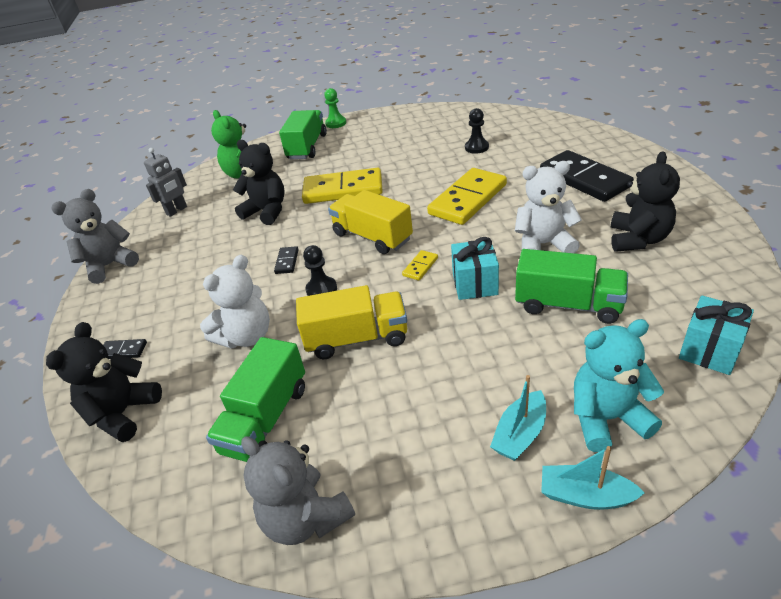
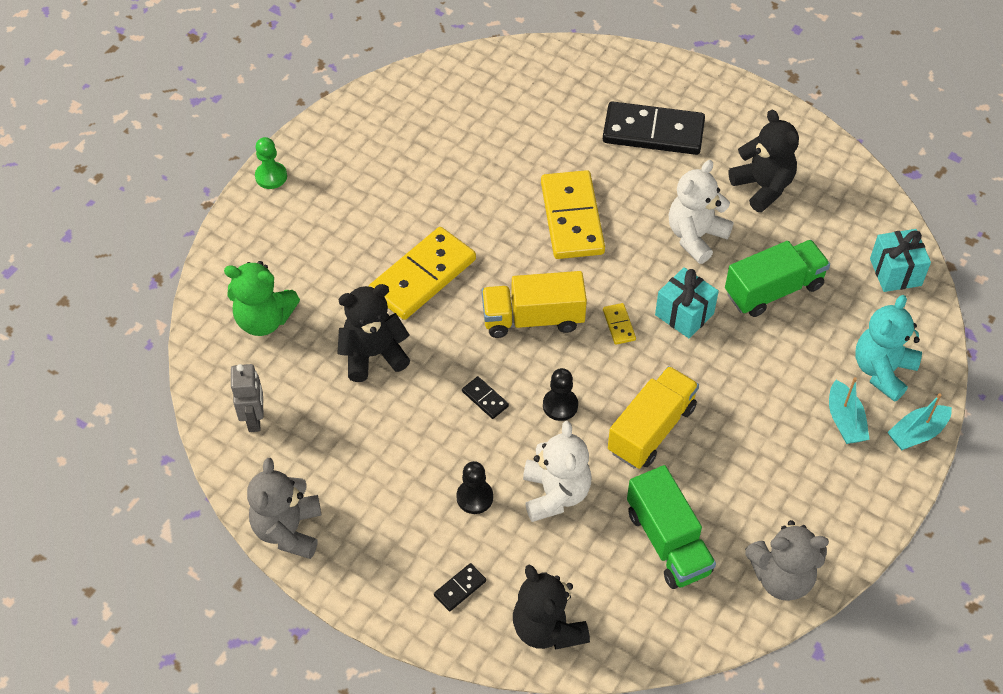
camera: 50 degrees left, 15 degrees up
(307, 147) = (287, 236): green truck -> none
(476, 147) = (499, 136): black pawn -> black pawn (474, 497)

